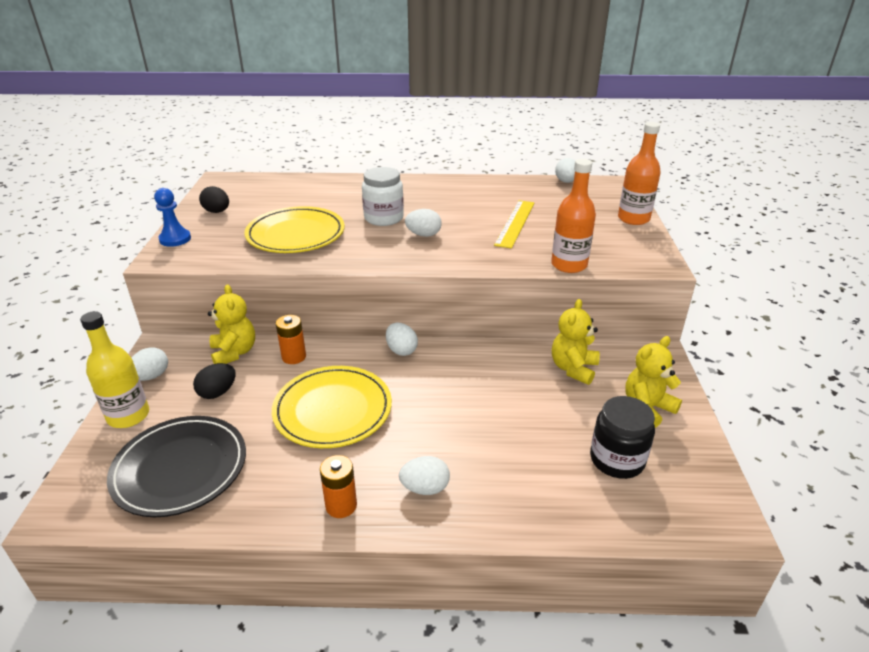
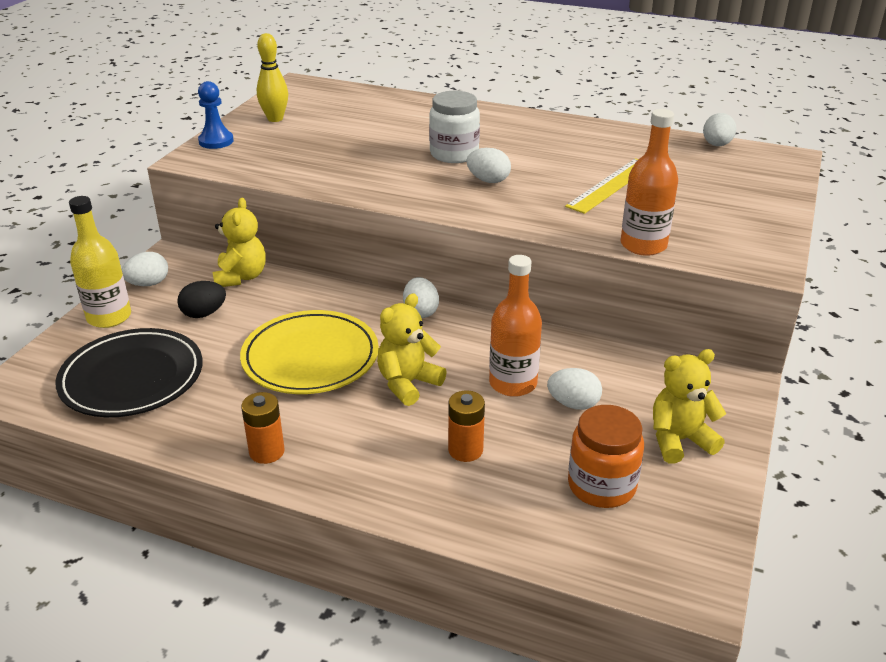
camera: 20 degrees right, 0 degrees up
(217, 212) = (275, 119): black egg -> yellow bowling pin
(294, 357) = (299, 294): orange battery -> orange battery (465, 450)
(296, 234) = (343, 157): yellow plate -> none
(425, 488) = (362, 458): white egg -> white egg (573, 404)
(573, 368) = (614, 375): yellow teddy bear -> yellow teddy bear (408, 383)
(617, 460) = (601, 486): black jar -> orange jar
(633, 219) = (774, 205): orange bottle -> orange bottle (513, 383)

